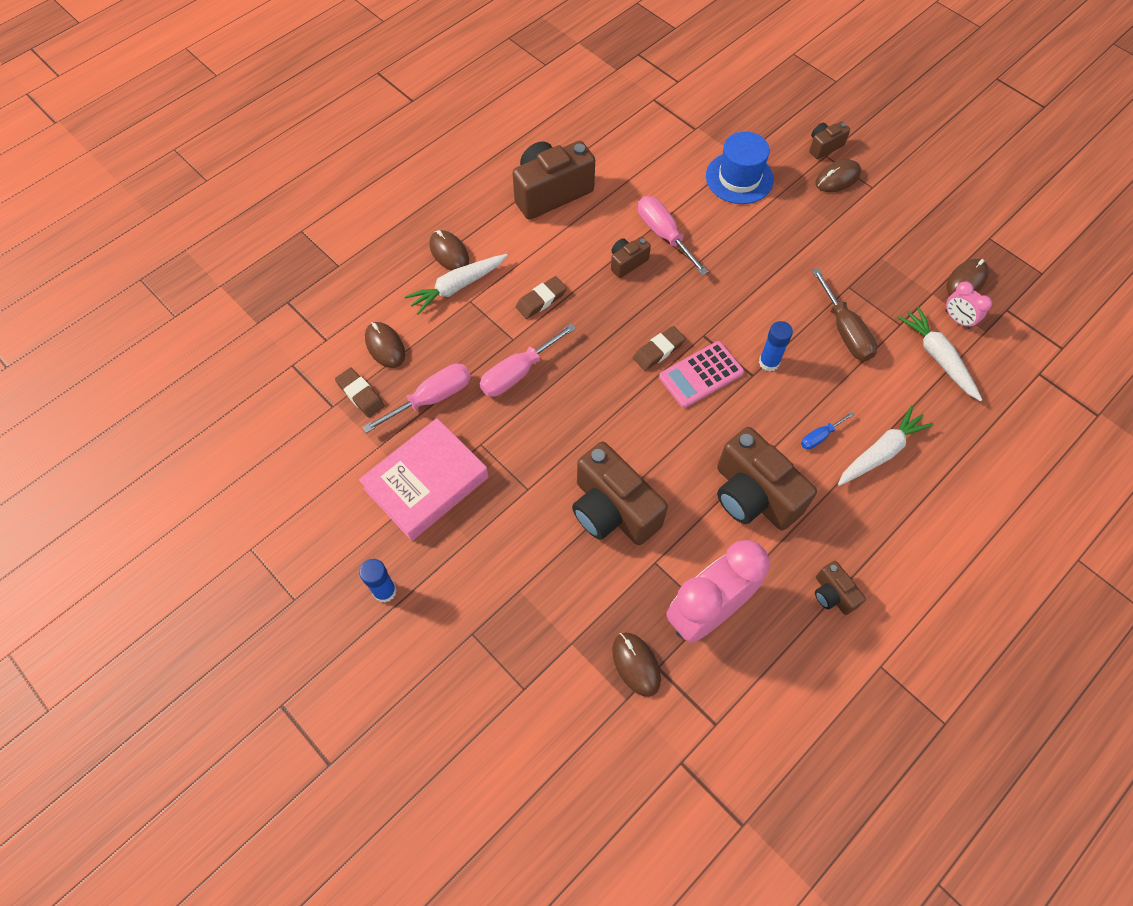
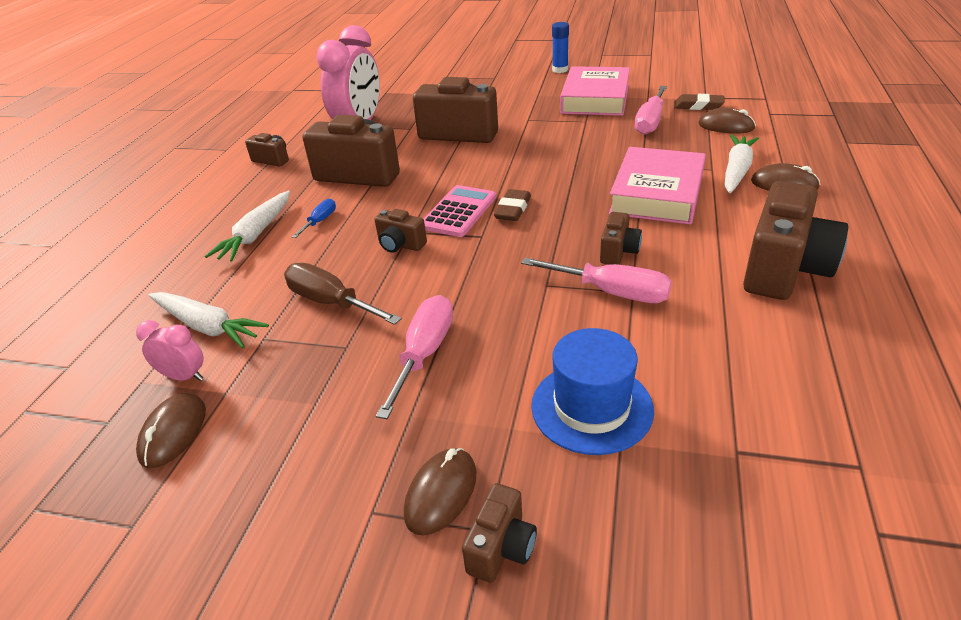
camera: 150 degrees right, 25 degrees down
(518, 372) = (610, 154): pink screwdriver -> pink screwdriver (424, 354)
(541, 300) = (657, 193): brown eraser -> pink book
(636, 664) = (389, 100): brown mouse -> none
(769, 362) = (400, 245): blue glue stick -> brown camera

